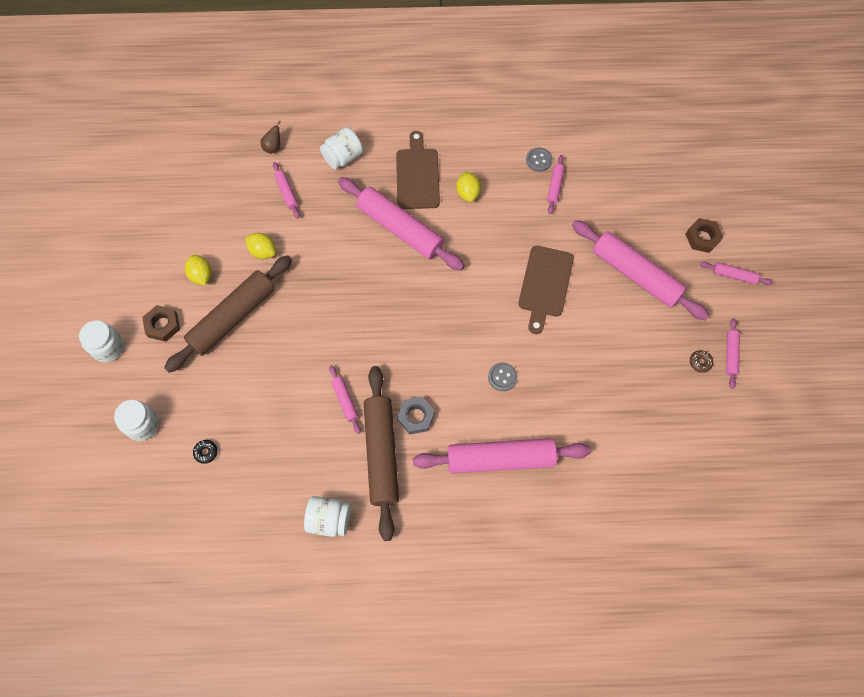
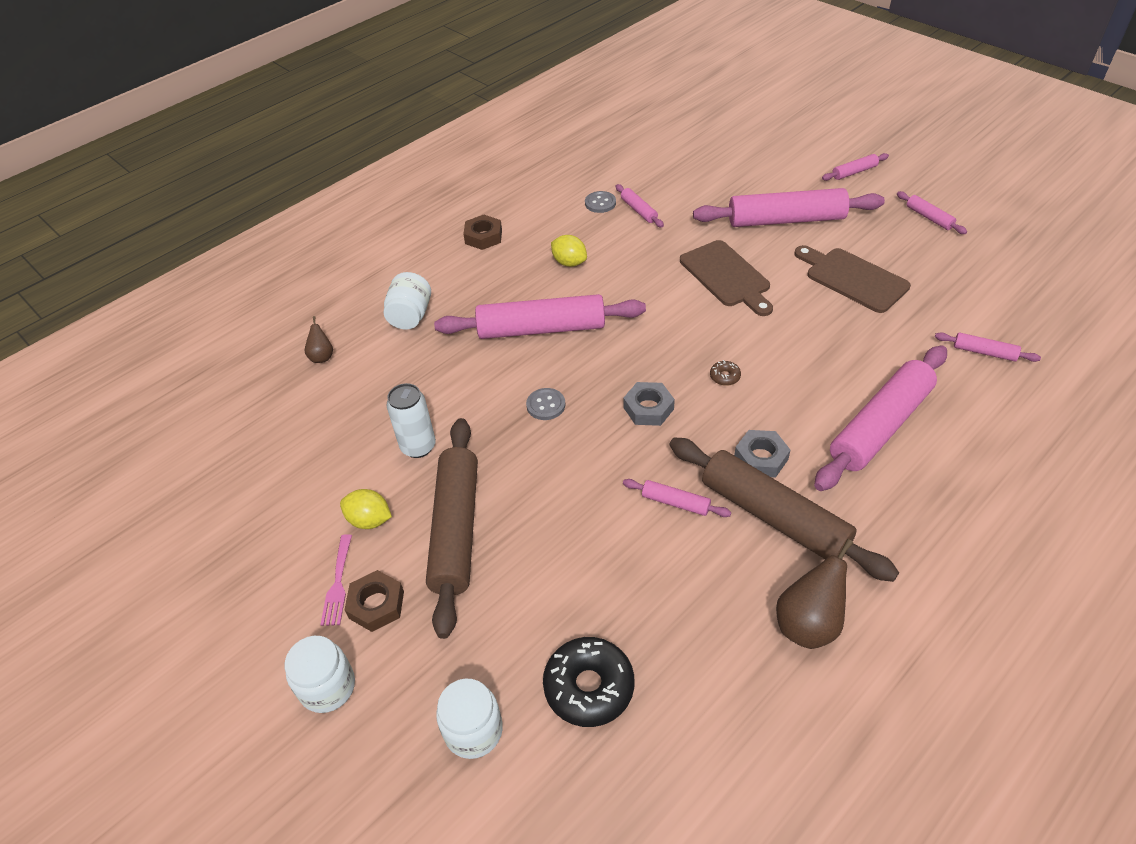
camera: 40 degrees left, 20 degrees down
(157, 298) = (338, 584): none -> pink fork
(206, 452) = (589, 687): black donut -> black donut, size x2.26
(263, 251) = (418, 446): yellow lemon -> white can
(287, 192) = (384, 381): pink rolling pin -> pink rolling pin (984, 352)
(329, 519) = (808, 624): white jar -> brown pear
(396, 333) = (648, 408): none -> grey nut
(417, 175) = (504, 281): brown cutting board -> brown cutting board (852, 278)
(502, 377) = (789, 365): grey button -> grey button (546, 405)
(700, 362) = (917, 238): brown donut -> brown donut (725, 376)
(702, 238) = (797, 166): brown nut -> brown nut (483, 237)

